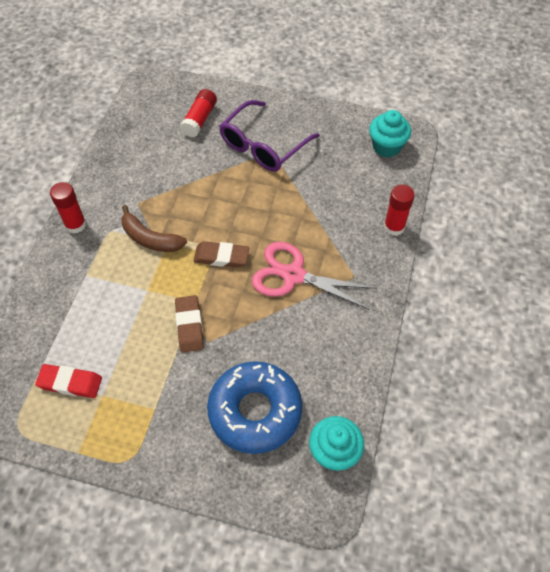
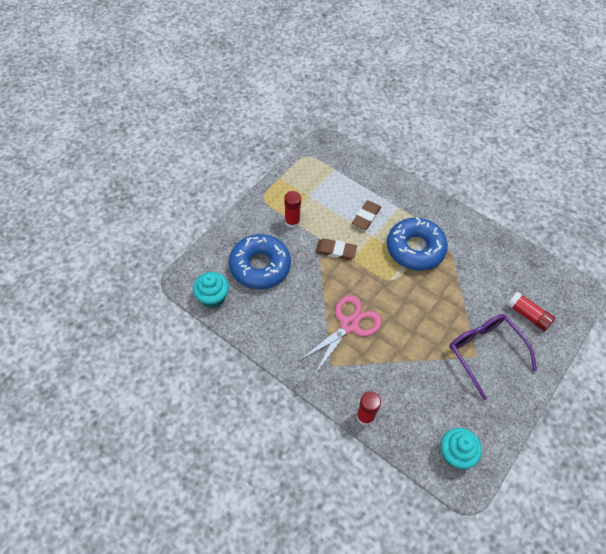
camera: 110 degrees right, 0 degrees up
(70, 383) = (324, 183): red eraser -> none
(75, 225) = (443, 211): red glue stick -> red glue stick (292, 221)
(150, 238) = (415, 249): brown banana -> blue donut
(221, 257) = (383, 286): brown eraser -> brown eraser (366, 217)

